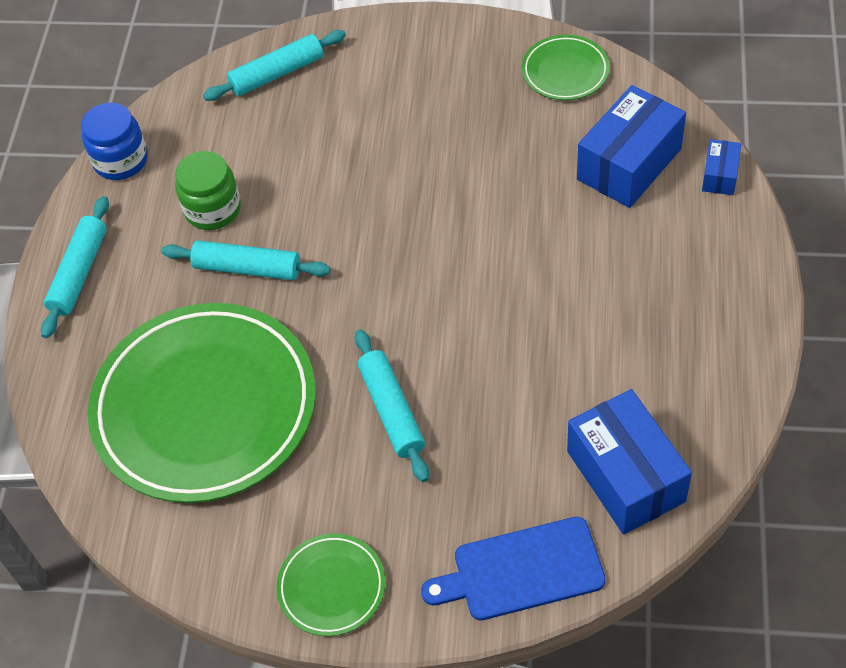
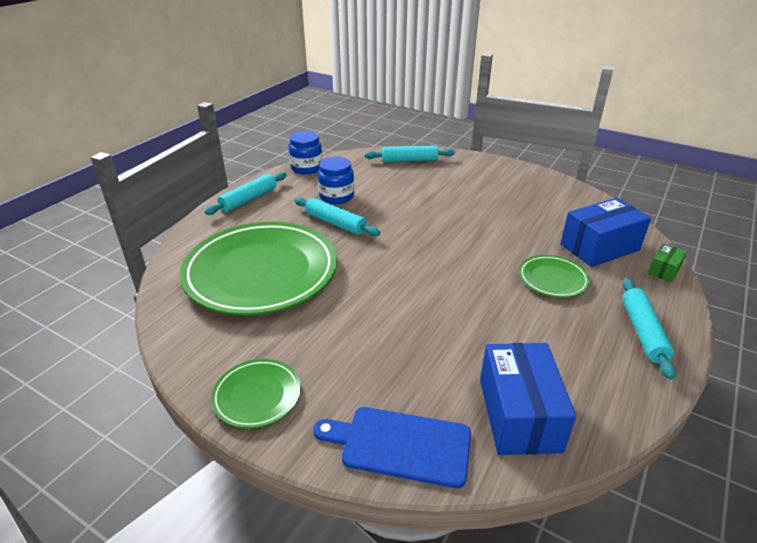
camera: 20 degrees right, 20 degrees down
(213, 209) = (336, 196): green jar -> blue jar
(391, 411) = (370, 313): turquoise rolling pin -> turquoise rolling pin (642, 332)
(565, 71) = (575, 199): green plate -> green plate (552, 279)
(720, 175) = (664, 270): blue box -> green box

